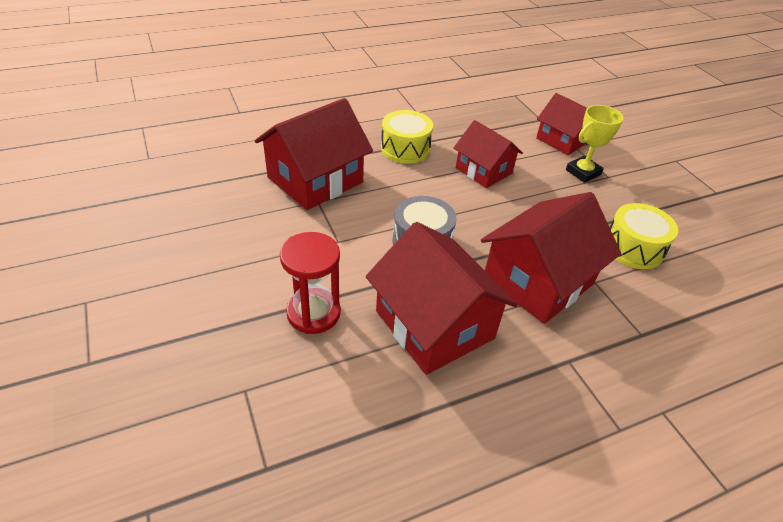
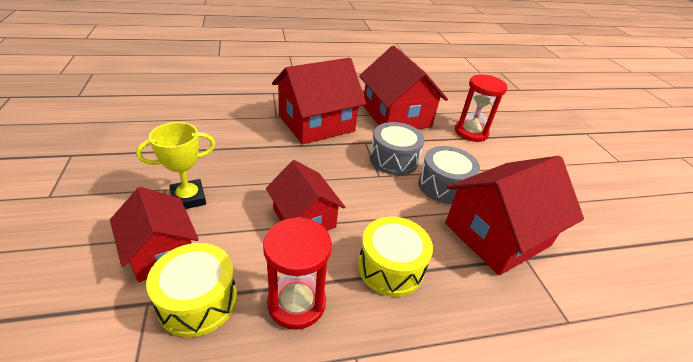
camera: 170 degrees left, 5 degrees down
(361, 218) = (444, 186): none -> grey drum
(459, 127) = (296, 303): none -> red hourglass
(633, 248) = (223, 128): yellow drum -> yellow drum (198, 301)

